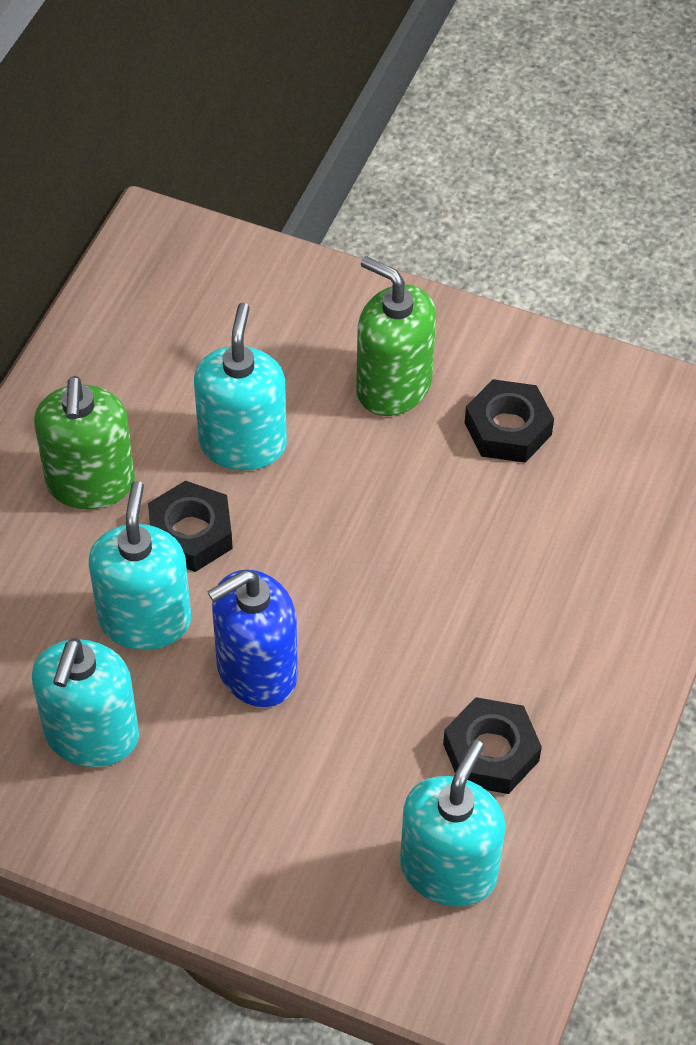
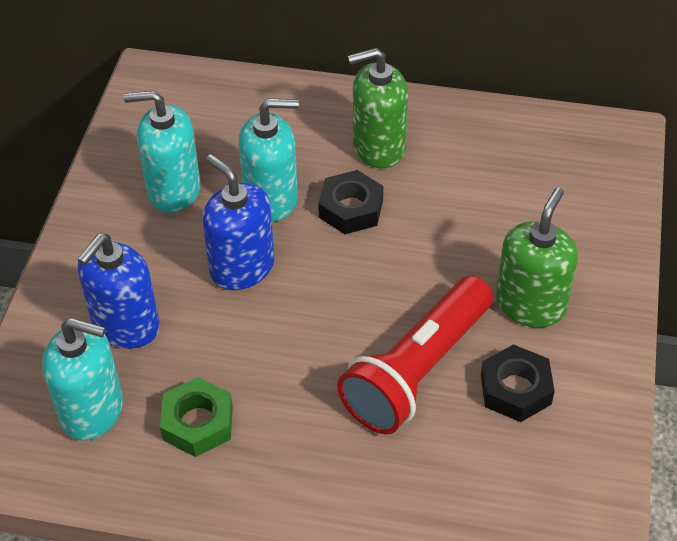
camera: 80 degrees right, 5 degrees down
(243, 443) = (441, 222): turquoise soap dispenser -> none
(320, 818) = (126, 326): none -> blue soap dispenser
(462, 514) = (417, 370): none -> red flashlight
(491, 752) = (197, 423): black nut -> green nut

